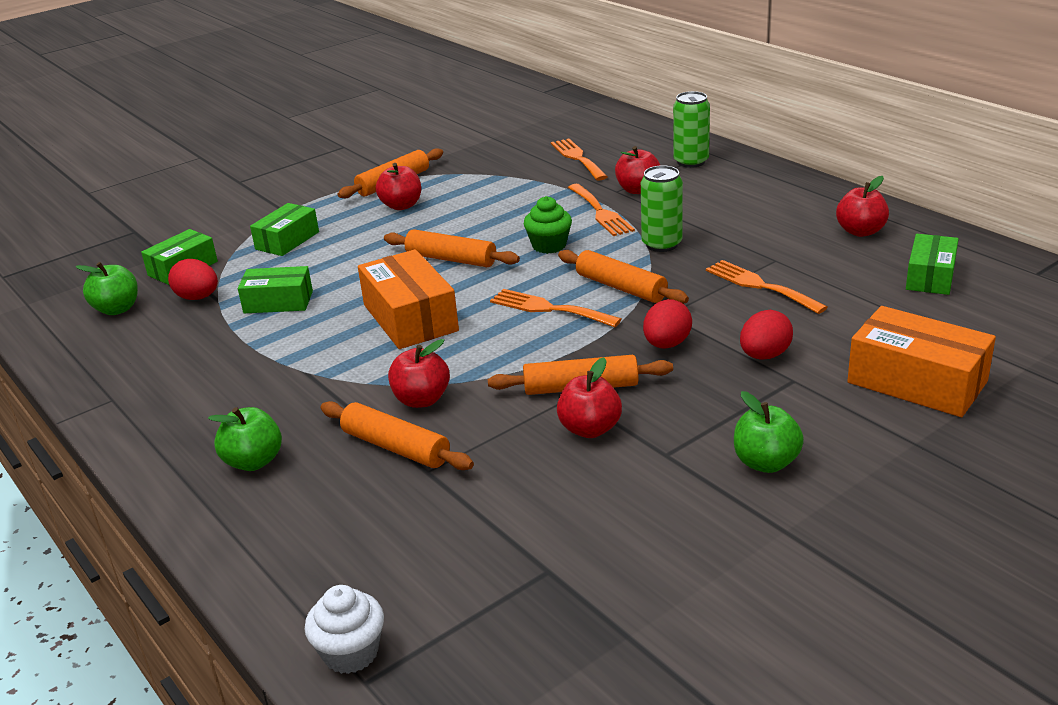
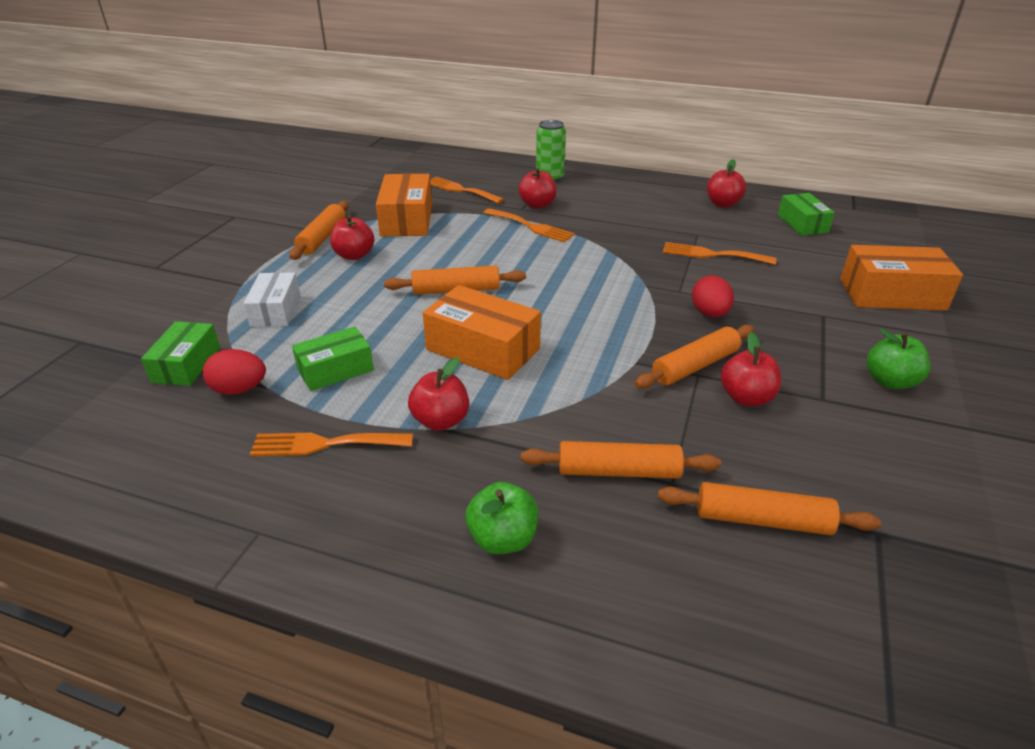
camera: 35 degrees left, 5 degrees up
(117, 309) = (151, 429): green apple -> none
(287, 240) = (275, 310): green box -> white box
(351, 653) = (842, 699): white cupcake -> none
(421, 400) = (585, 419): red apple -> red apple (441, 421)
(487, 180) = (406, 220): none -> orange box
(548, 309) = (588, 310): orange fork -> orange fork (324, 444)
(549, 245) = (524, 260): green cupcake -> none
(621, 287) = (620, 279): orange rolling pin -> orange rolling pin (762, 520)
(661, 244) = (607, 240): green can -> none
(764, 355) = (782, 303): red egg -> none

